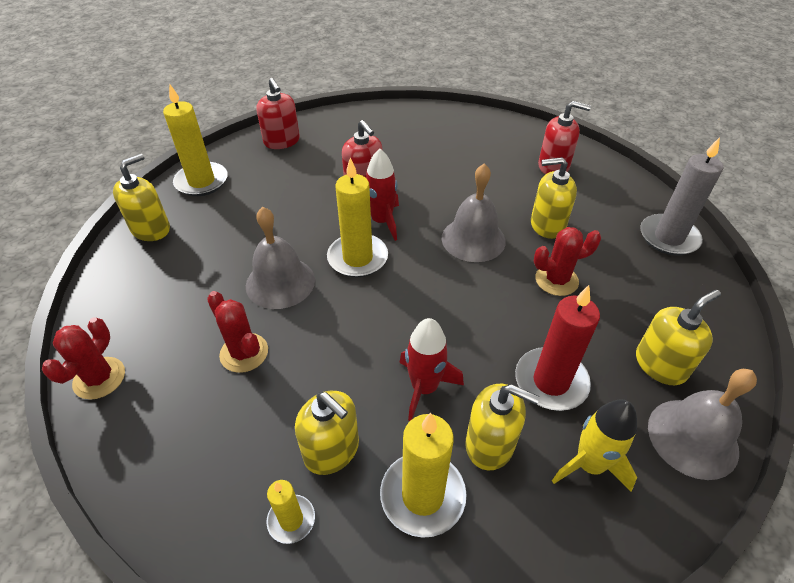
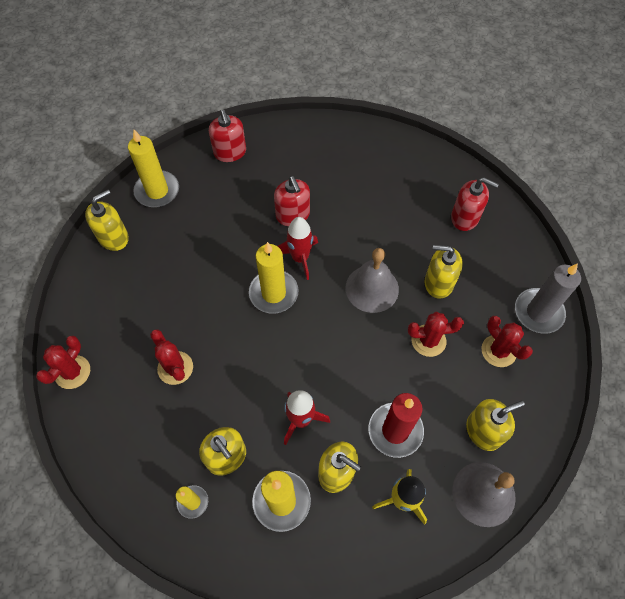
camera: 10 degrees right, 15 degrees up
(280, 282) = (209, 307): grey bell -> none
(641, 279) = (498, 351): none -> red cactus

